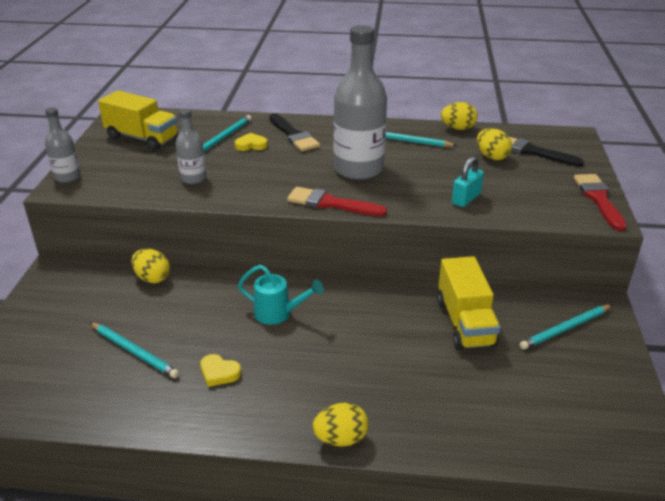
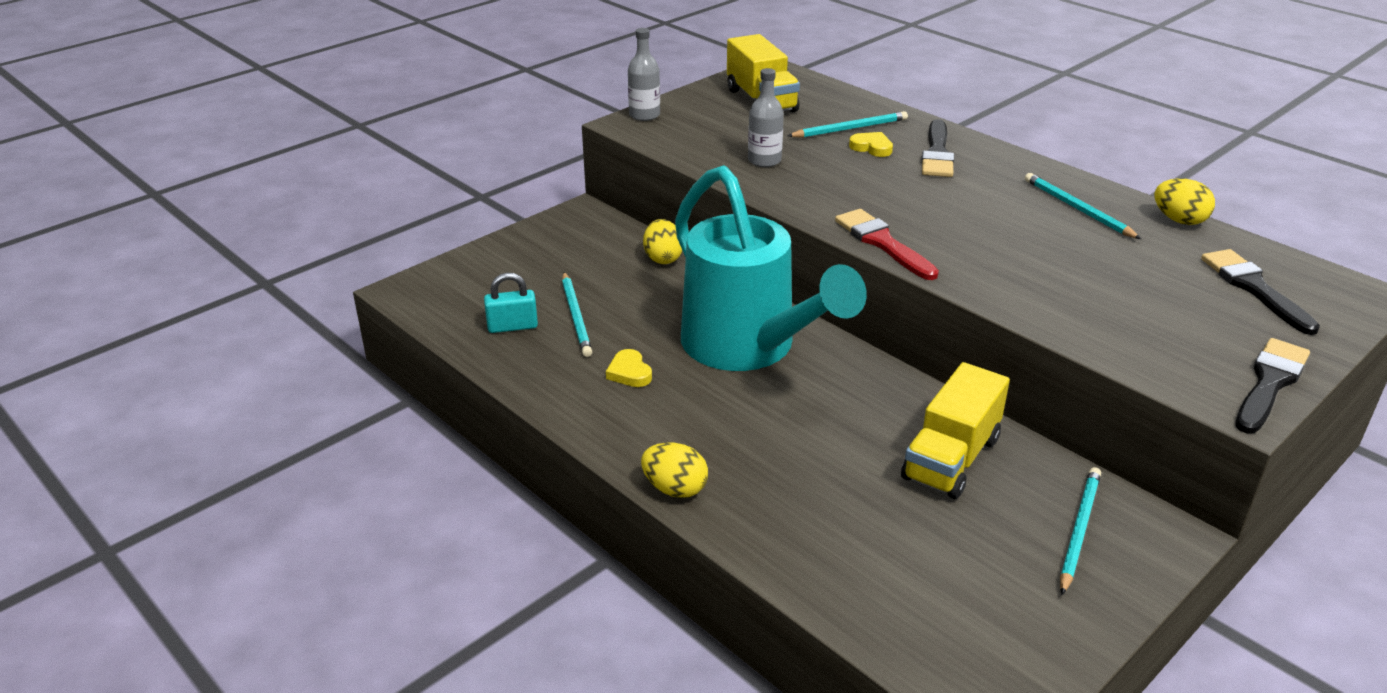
camera: 40 degrees right, 0 degrees up
(278, 314) = (748, 348): turquoise watering can -> turquoise watering can, size x2.41
(358, 169) = (967, 219): grey bottle -> none
(466, 199) = (1064, 304): turquoise padlock -> turquoise padlock (512, 326)
(491, 157) = (1178, 271): yellow egg -> none
(565, 329) = (1078, 530): turquoise pencil -> turquoise pencil turned 105 degrees clockwise
(598, 199) = (1270, 383): red brush -> black brush

